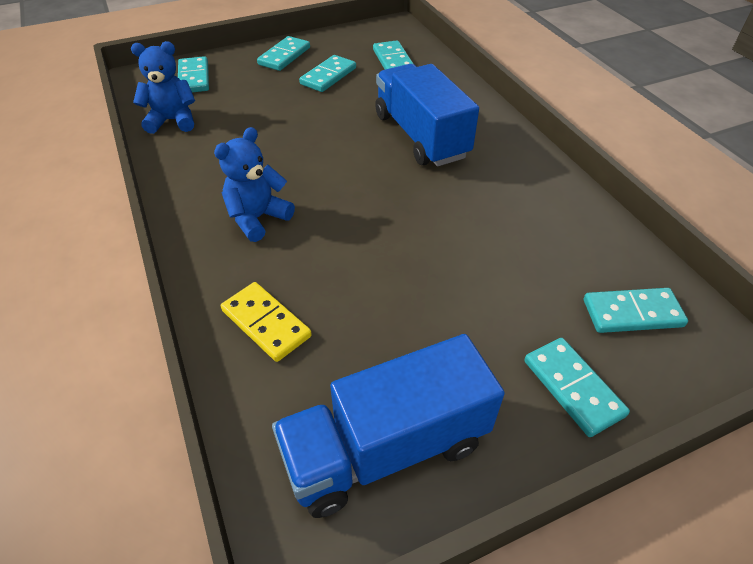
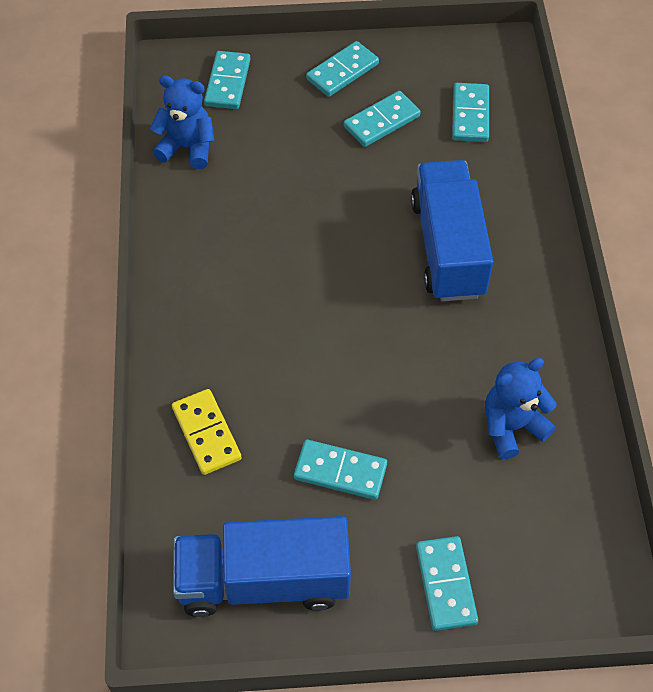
camera: 20 degrees right, 10 degrees up
(257, 218) = (236, 311): blue teddy bear -> blue teddy bear (512, 426)
(632, 313) = (546, 534): turquoise domino -> turquoise domino (340, 471)

